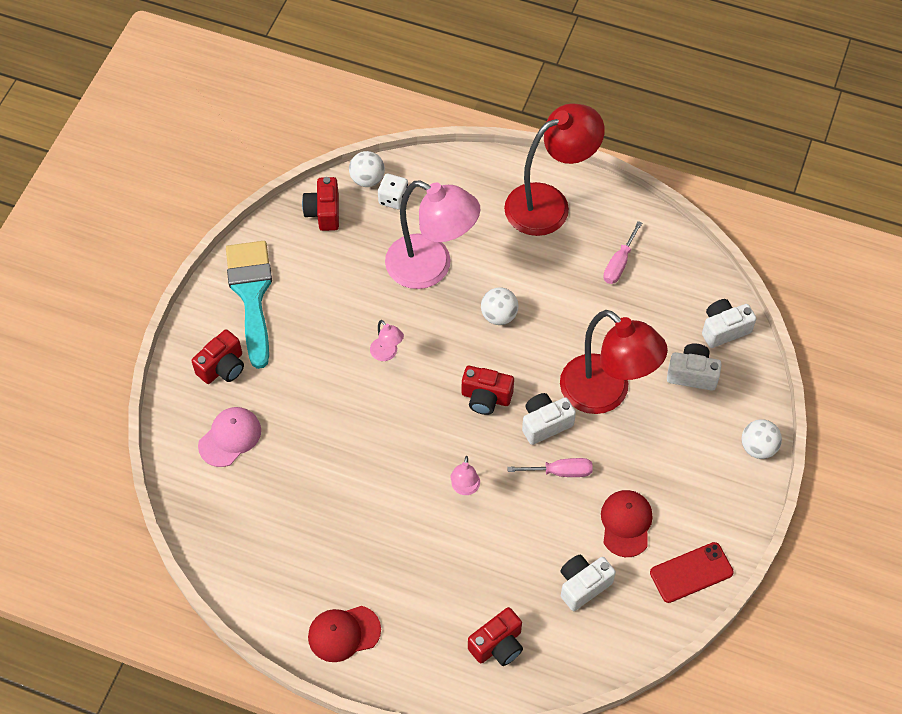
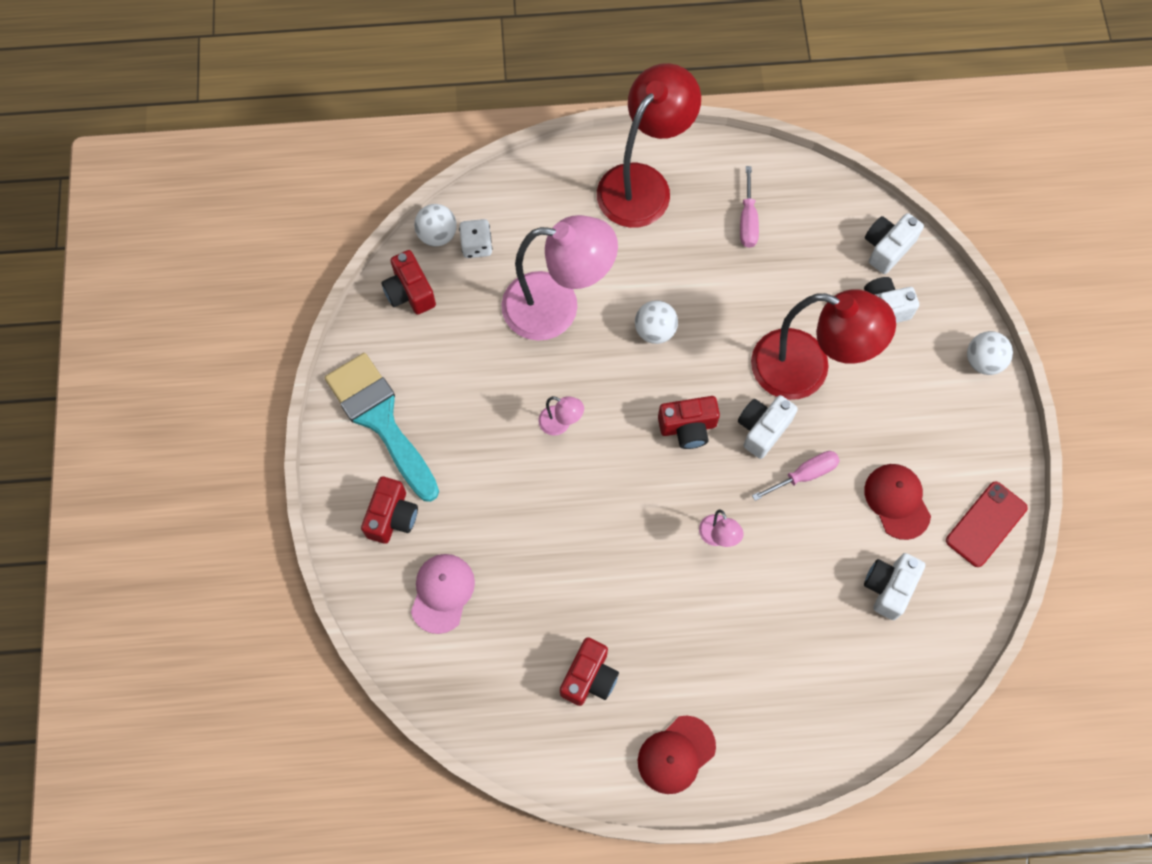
camera: 25 degrees left, 10 degrees up
(497, 645) = (837, 692): red camera -> red camera (589, 677)

